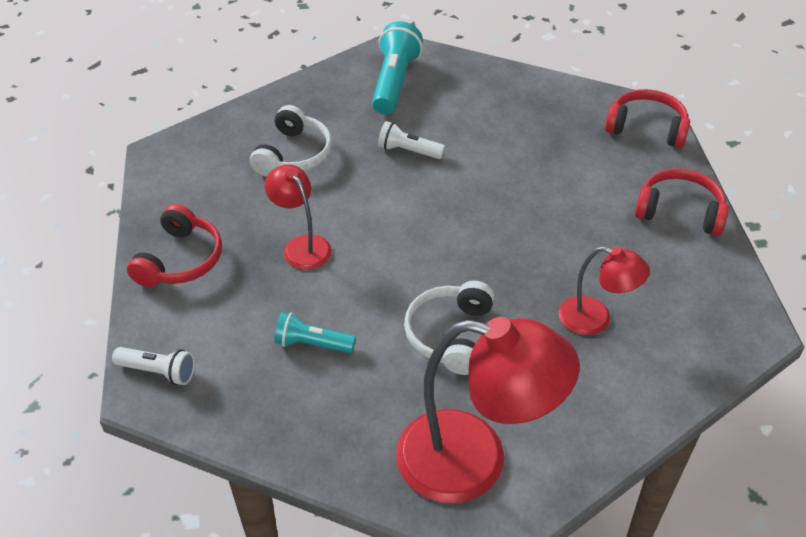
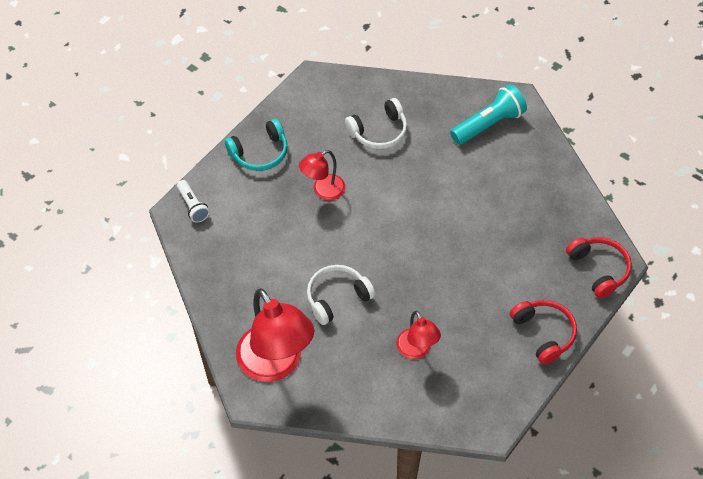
camera: 45 degrees right, 10 degrees up
(180, 260) = (260, 153): red headphones -> turquoise headphones
(302, 246) = (323, 191): red lamp -> red lamp turned 135 degrees counterclockwise
(312, 344) = (270, 248): turquoise flashlight -> none
(408, 151) = (441, 177): white flashlight -> none

